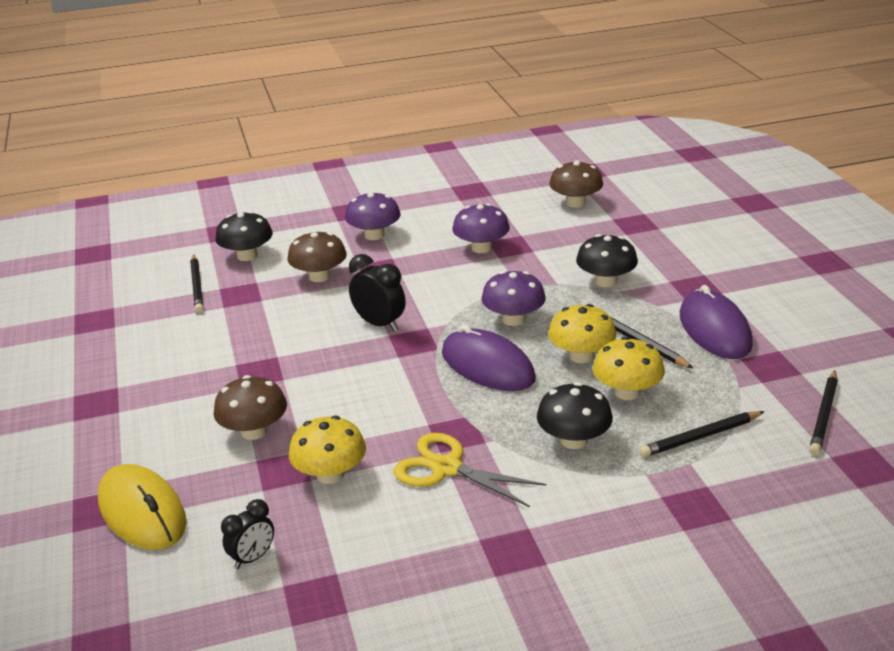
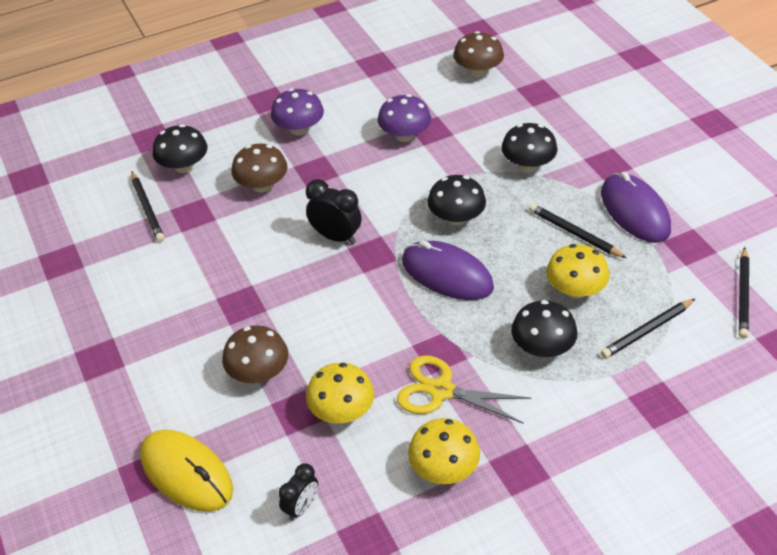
camera: 10 degrees left, 15 degrees up
(513, 319) = (456, 218): purple mushroom -> black mushroom
(581, 356) = (526, 253): yellow mushroom -> yellow mushroom (443, 468)

